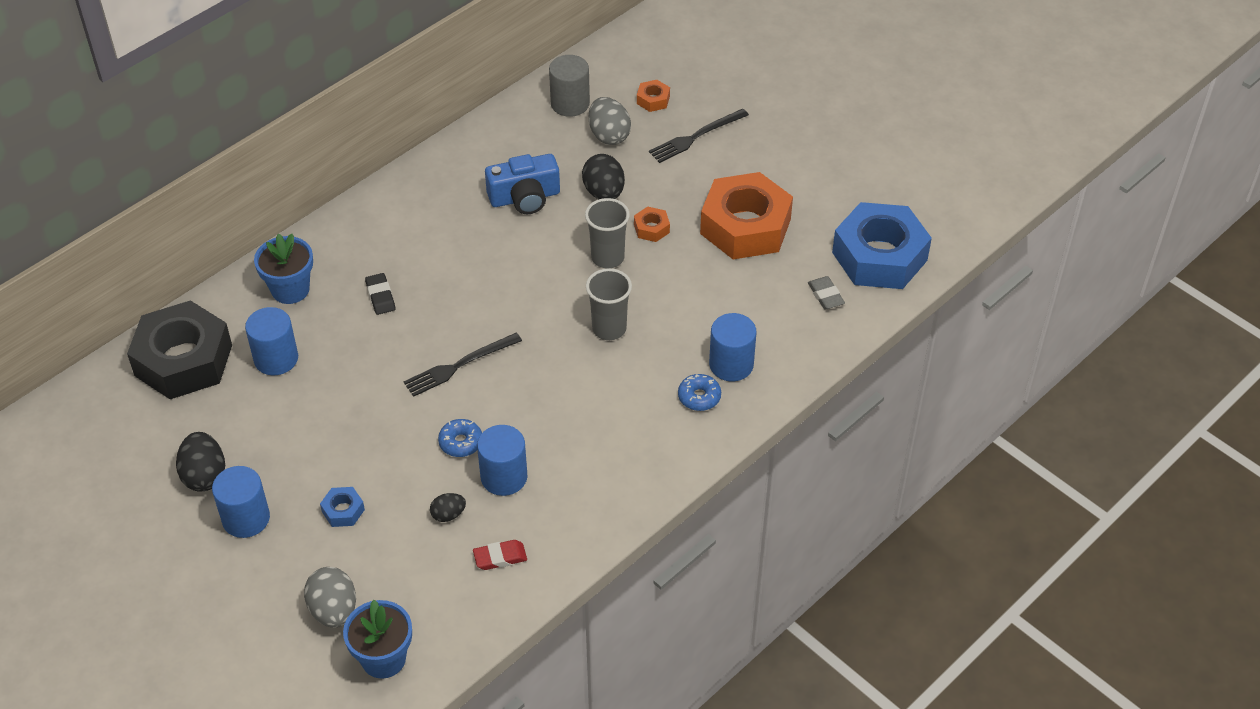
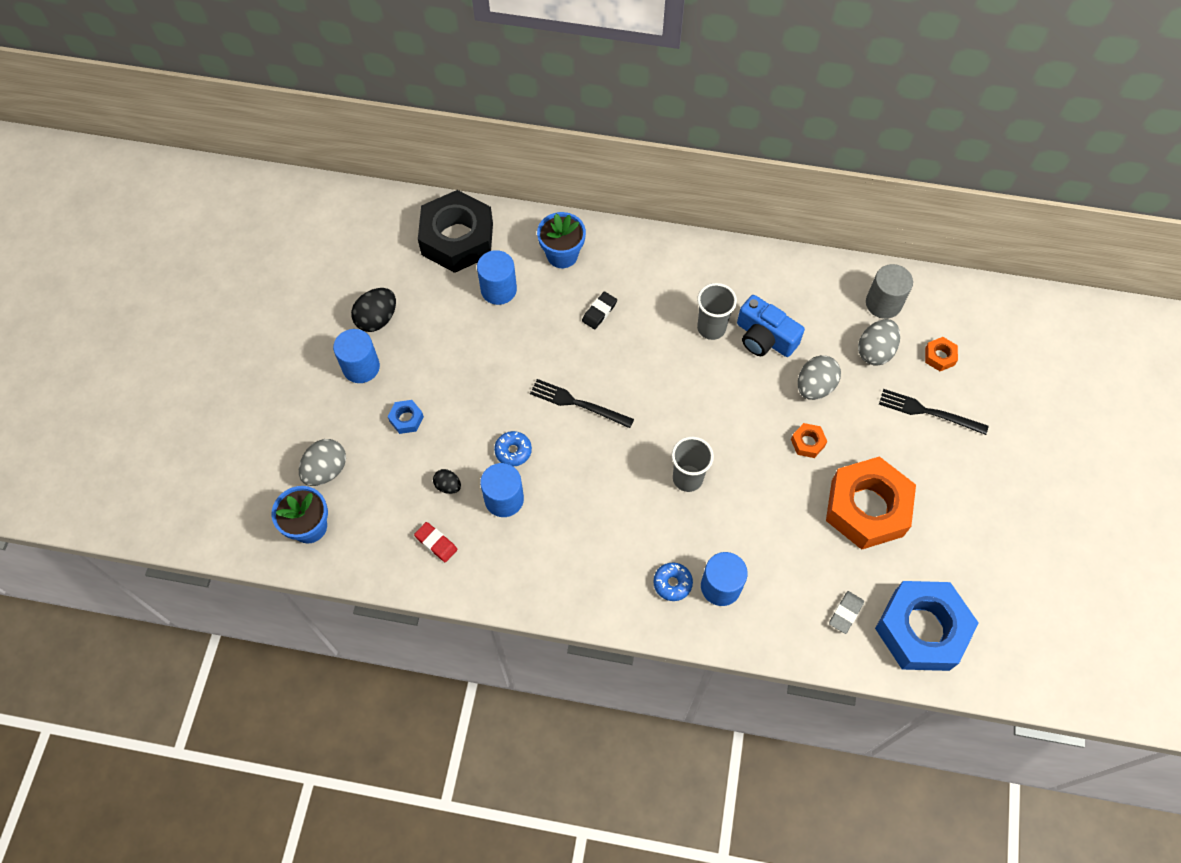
camera: 55 degrees right, 15 degrees up
(604, 193) = (815, 386): black egg -> grey egg
(607, 258) = (754, 432): grey cup -> grey cup (711, 328)

